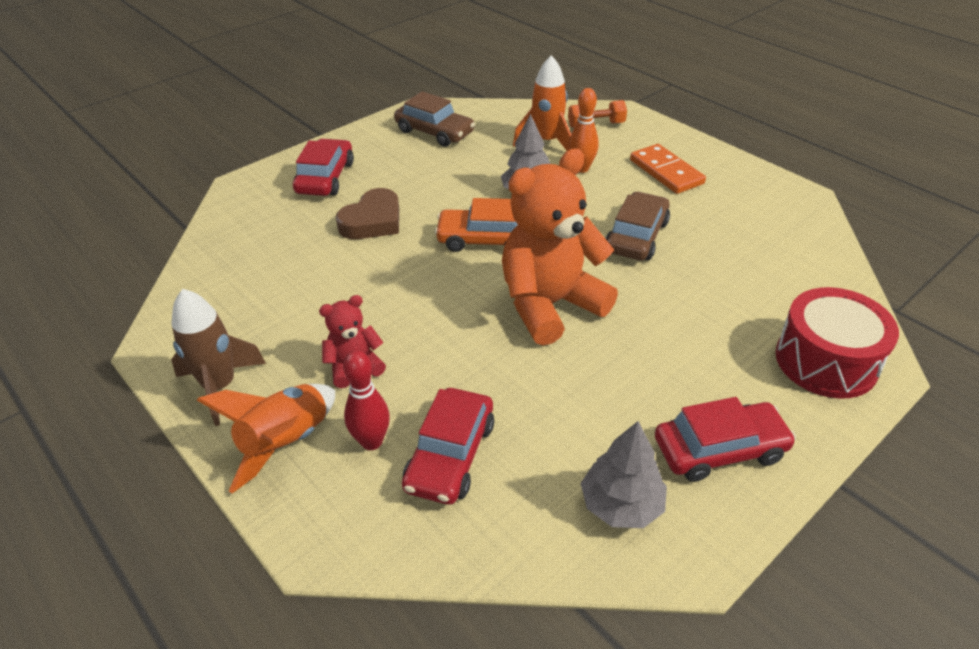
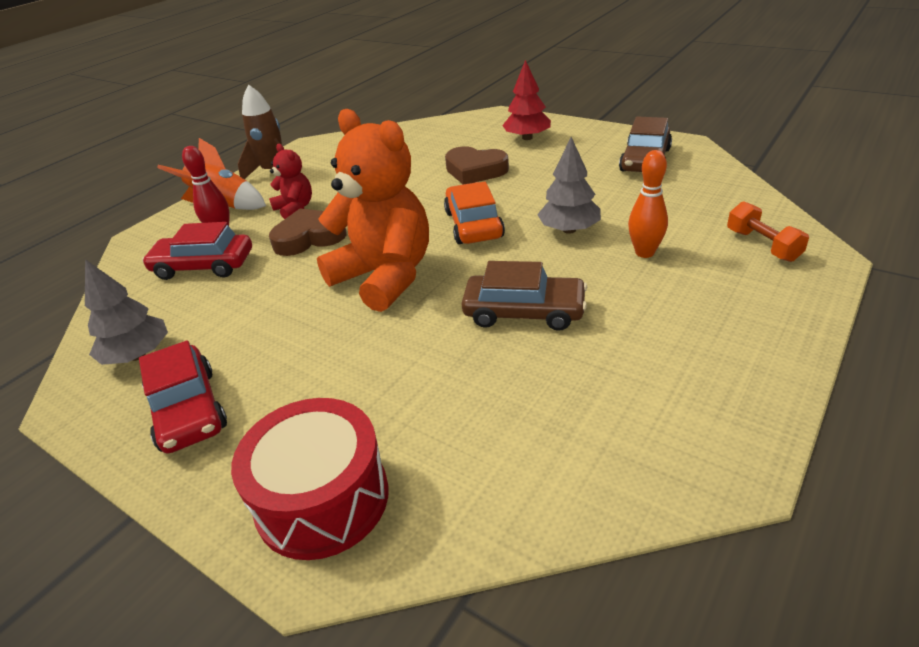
camera: 80 degrees right, 5 degrees down
(325, 177) = (527, 138): red car -> red tree
(439, 356) = (309, 238): none -> brown heart
(547, 142) = (685, 221): orange rocket -> none
(666, 172) = (691, 316): orange domino -> none

